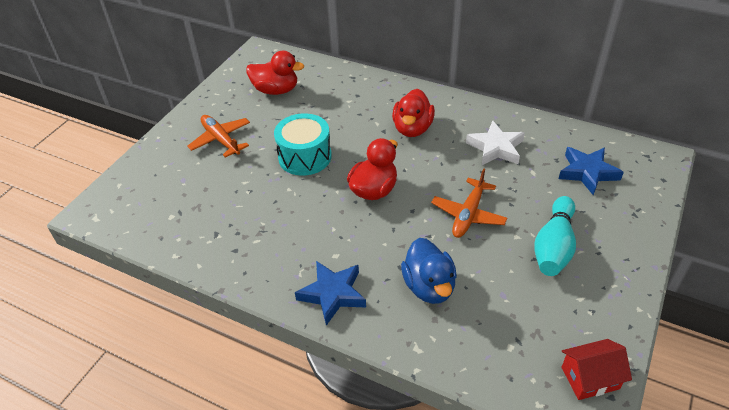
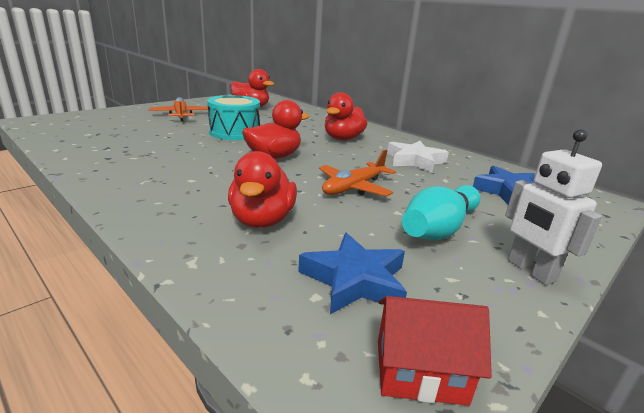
camera: 15 degrees right, 20 degrees down
(333, 294) = (154, 200): blue star -> blue star (355, 280)
(429, 286) = (262, 220): blue duck -> red duck
(624, 271) = (530, 271): none -> white robot

